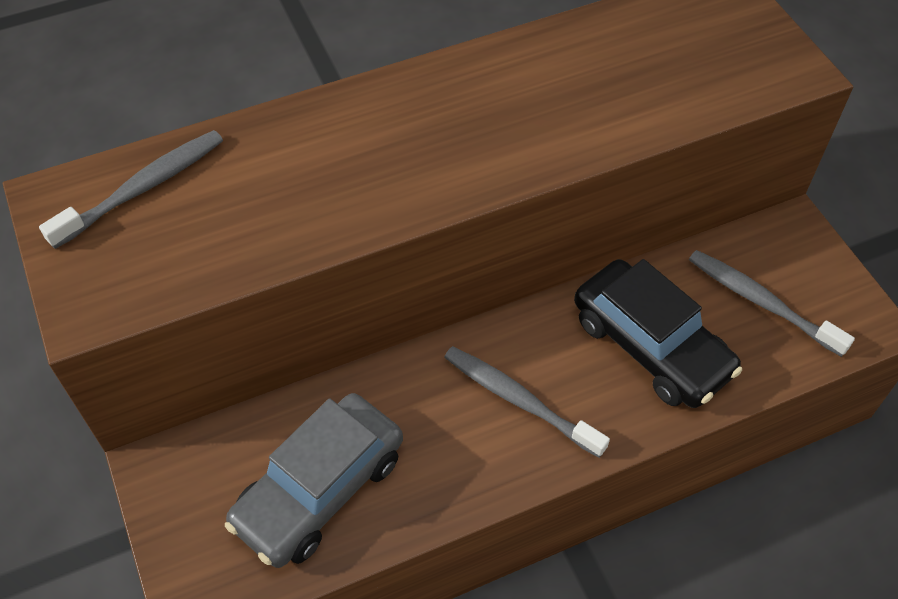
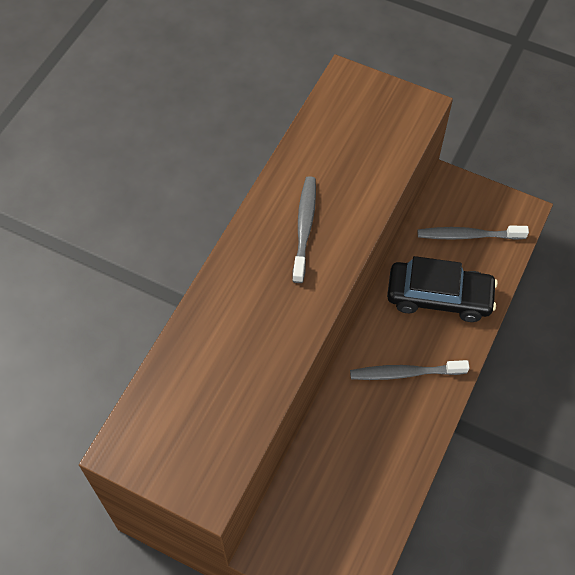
camera: 40 degrees left, 5 degrees up
(142, 188) = (163, 409): grey toothbrush -> grey toothbrush (304, 227)
(319, 489) = (355, 494): grey car -> none

